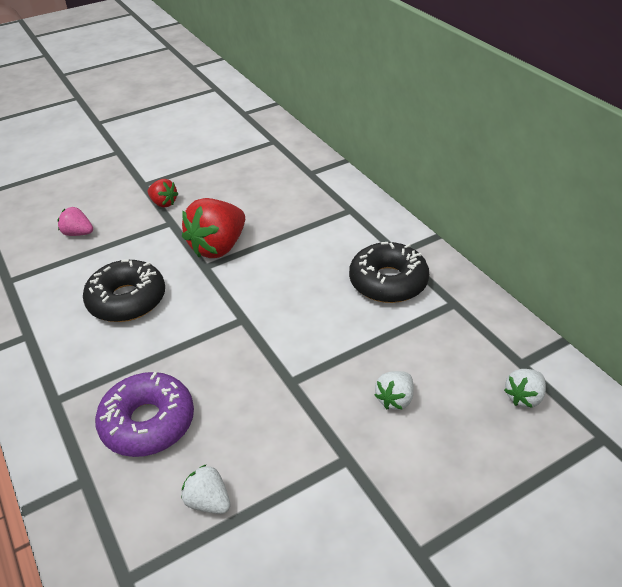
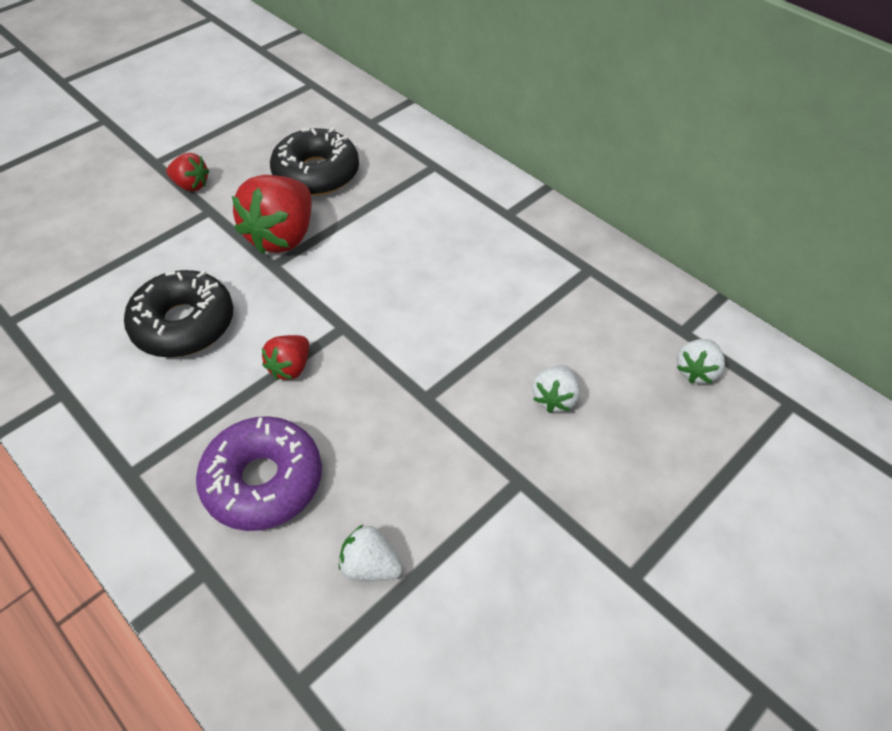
camera: 15 degrees left, 10 degrees up
(78, 233) = (86, 242): pink strawberry -> none
(194, 343) = (290, 367): none -> red strawberry
(388, 282) = (506, 253): black donut -> black donut (316, 173)

